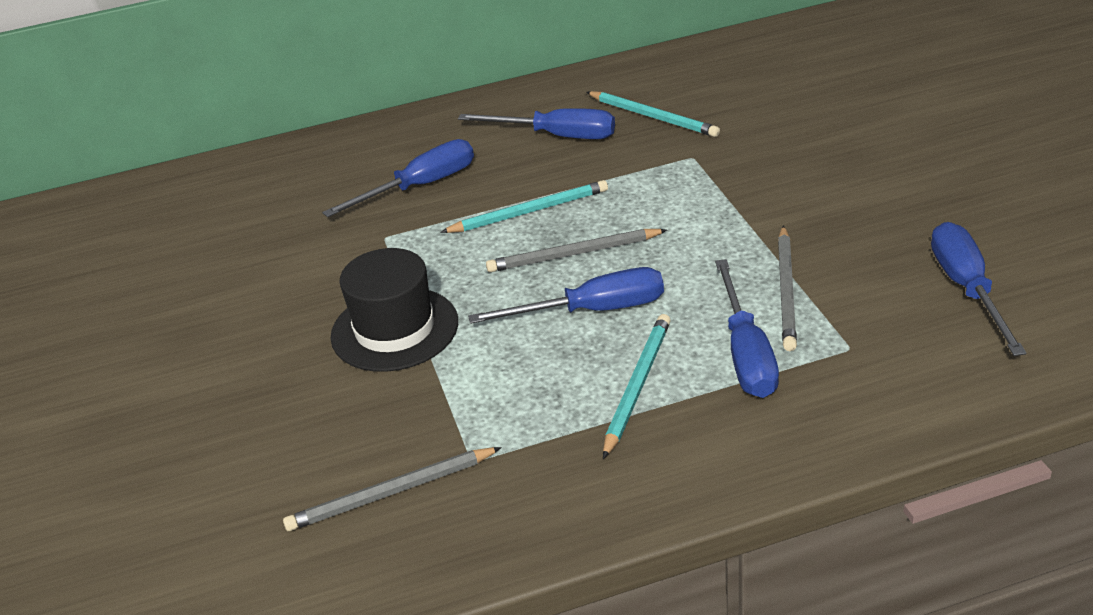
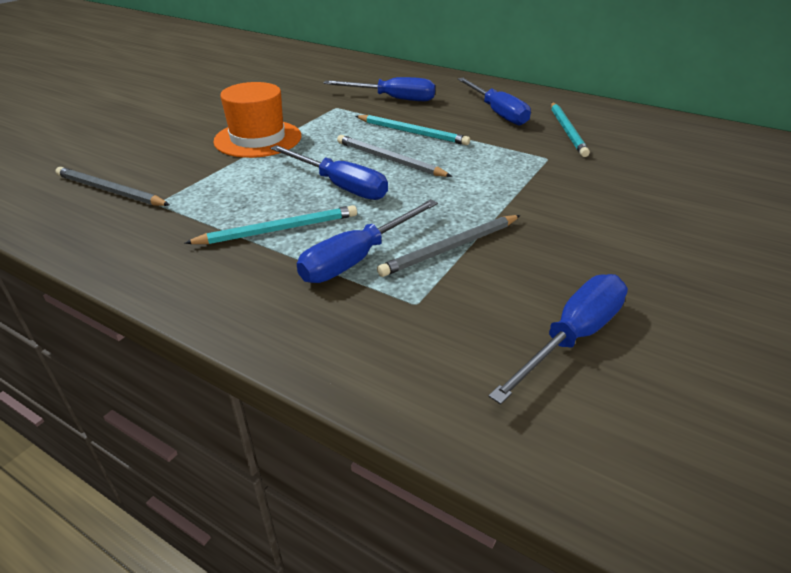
camera: 45 degrees right, 0 degrees up
(395, 329) = (258, 139): black hat -> orange hat

